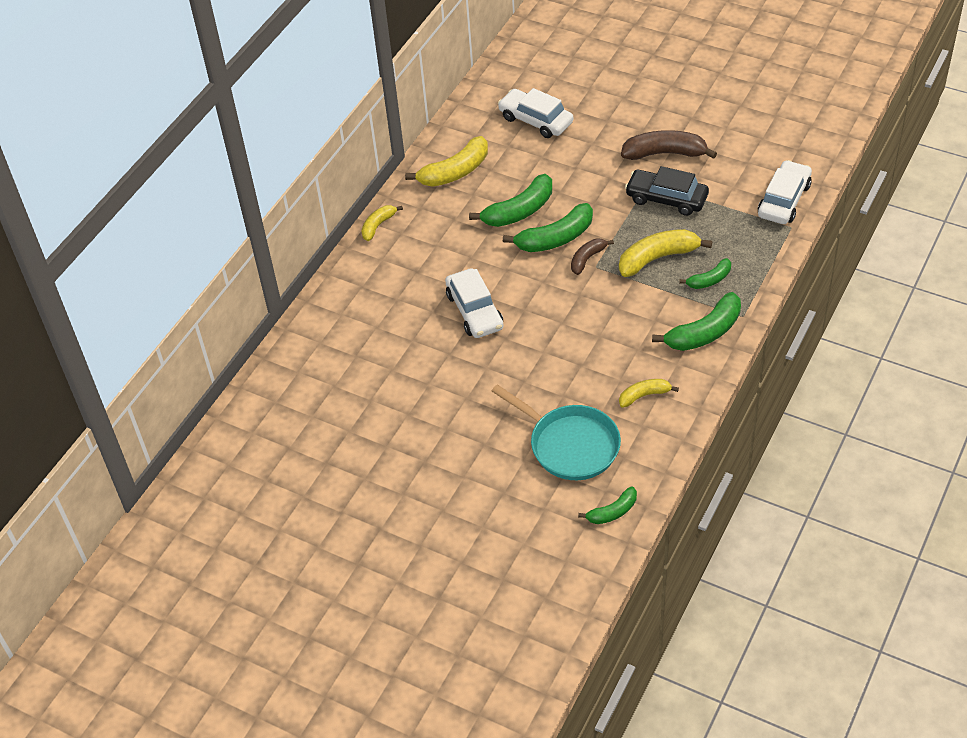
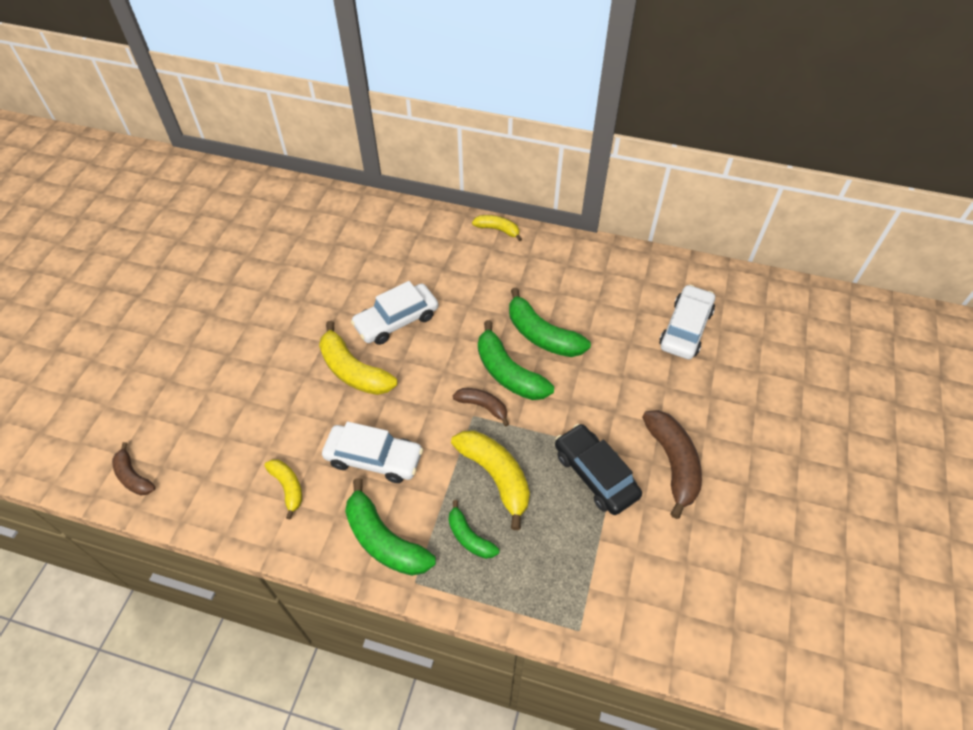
camera: 75 degrees right, 5 degrees up
(455, 172) = (585, 274): yellow banana -> yellow banana (353, 371)
(569, 445) = (223, 426): turquoise pan -> none
(612, 512) = (133, 476): green banana -> brown banana
(666, 199) = (595, 474): black car -> black car turned 45 degrees counterclockwise
(784, 200) = (627, 616): white car -> white car (374, 458)

